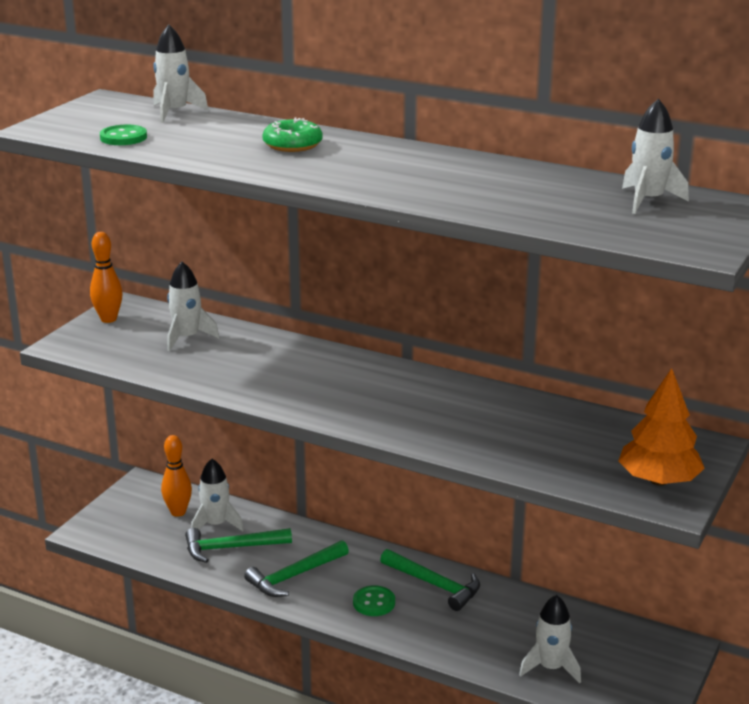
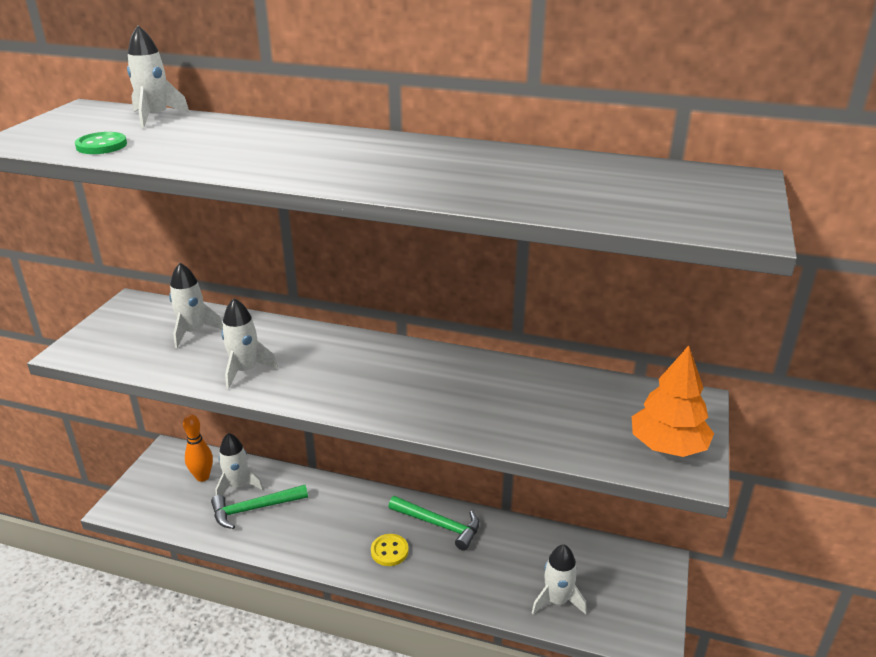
camera: 10 degrees left, 5 degrees up
(108, 319) = (116, 318): orange bowling pin -> none
(292, 145) = (280, 143): green donut -> none
(295, 576) = (315, 531): green hammer -> none
(374, 603) = (389, 551): green button -> yellow button
(648, 200) = (656, 179): white rocket -> white rocket (245, 371)

